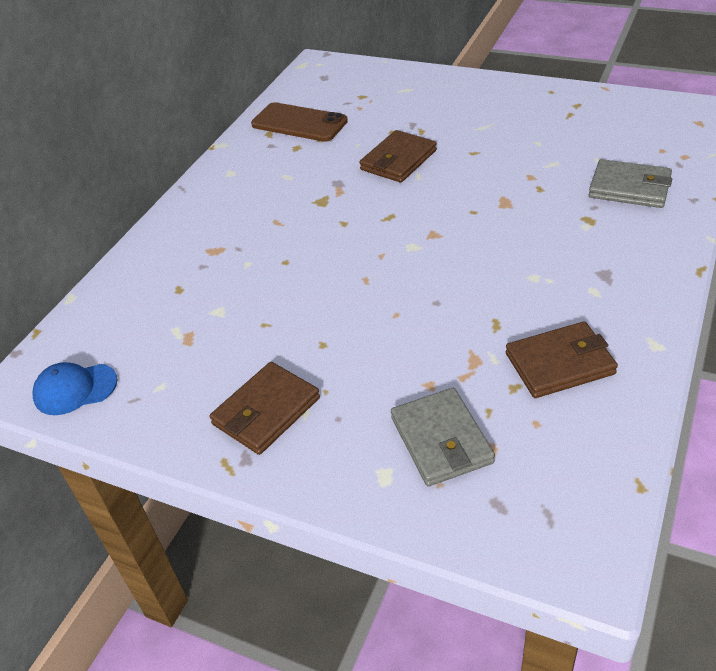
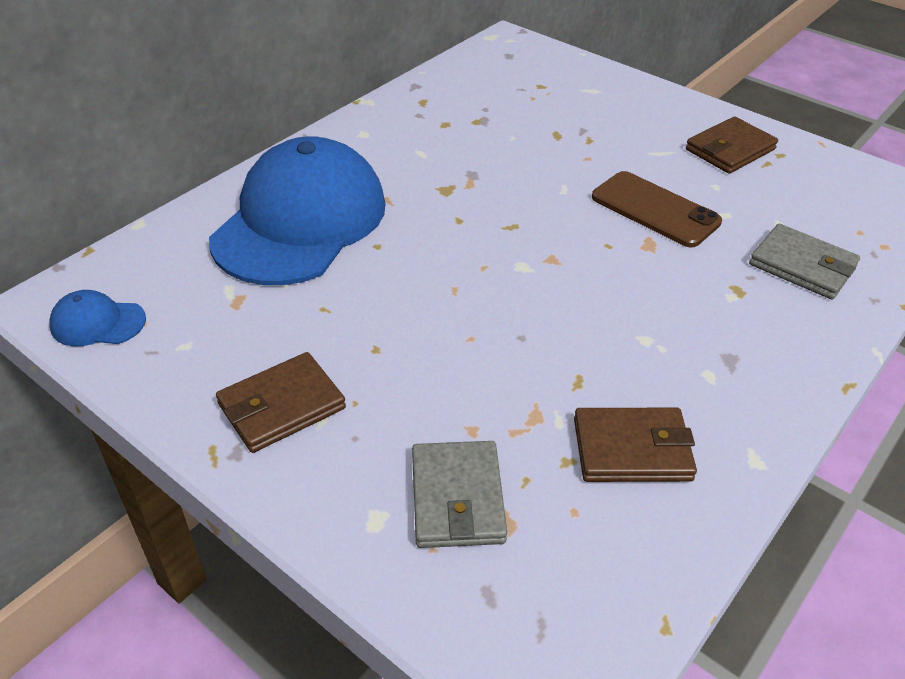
camera: 10 degrees right, 0 degrees up
(211, 259) = (300, 221): none -> blue cap
(299, 123) = (460, 98): brown phone -> brown phone (655, 210)
(398, 160) = (549, 166): brown wallet -> brown wallet (730, 149)

